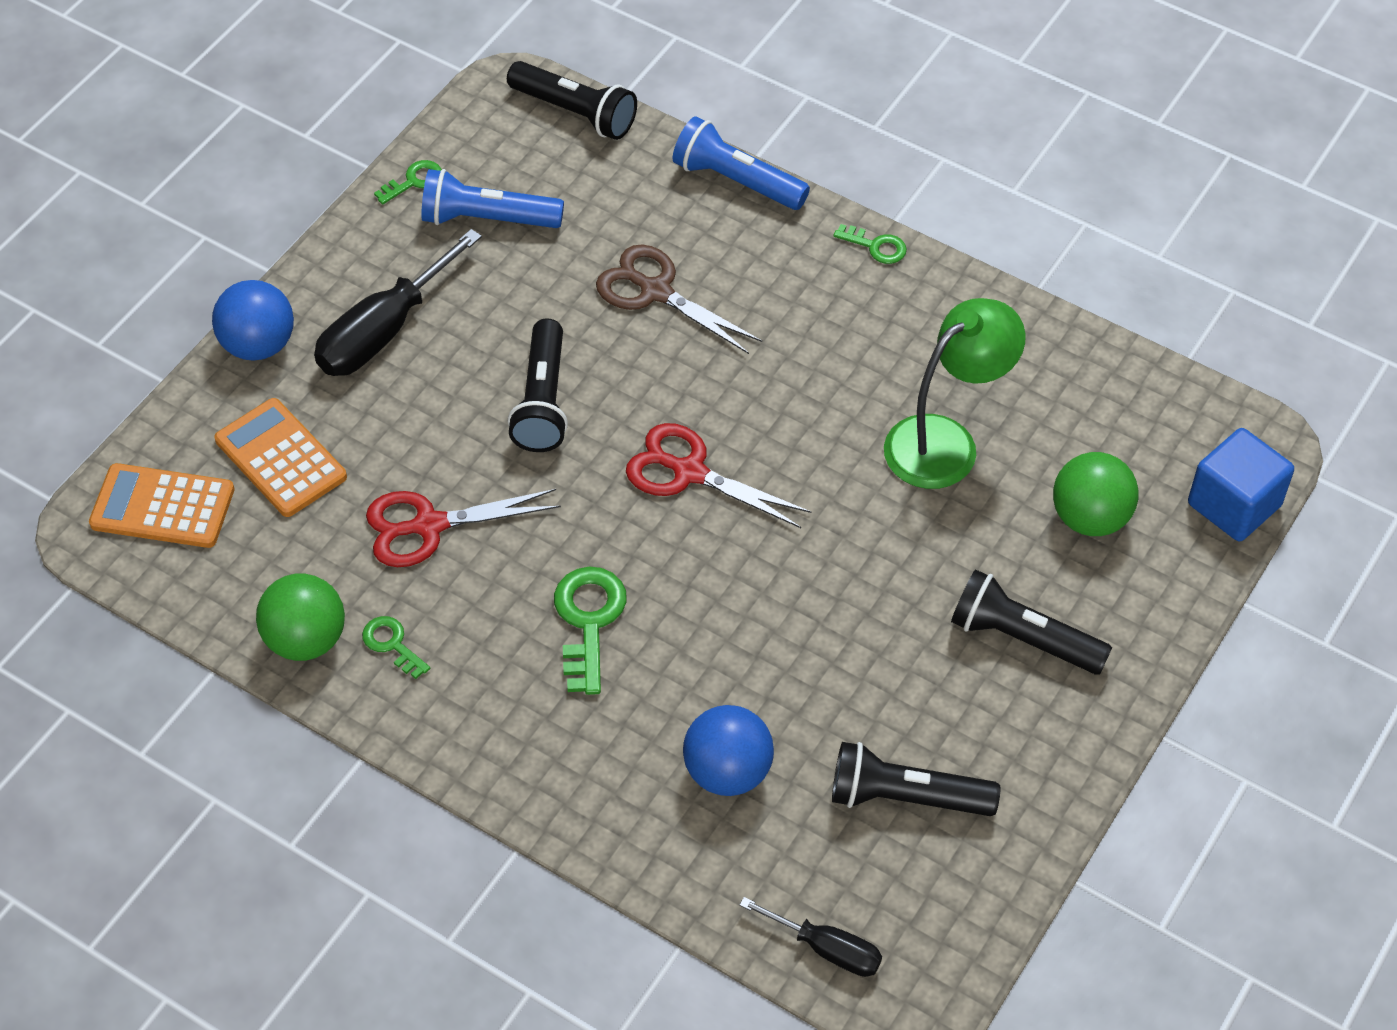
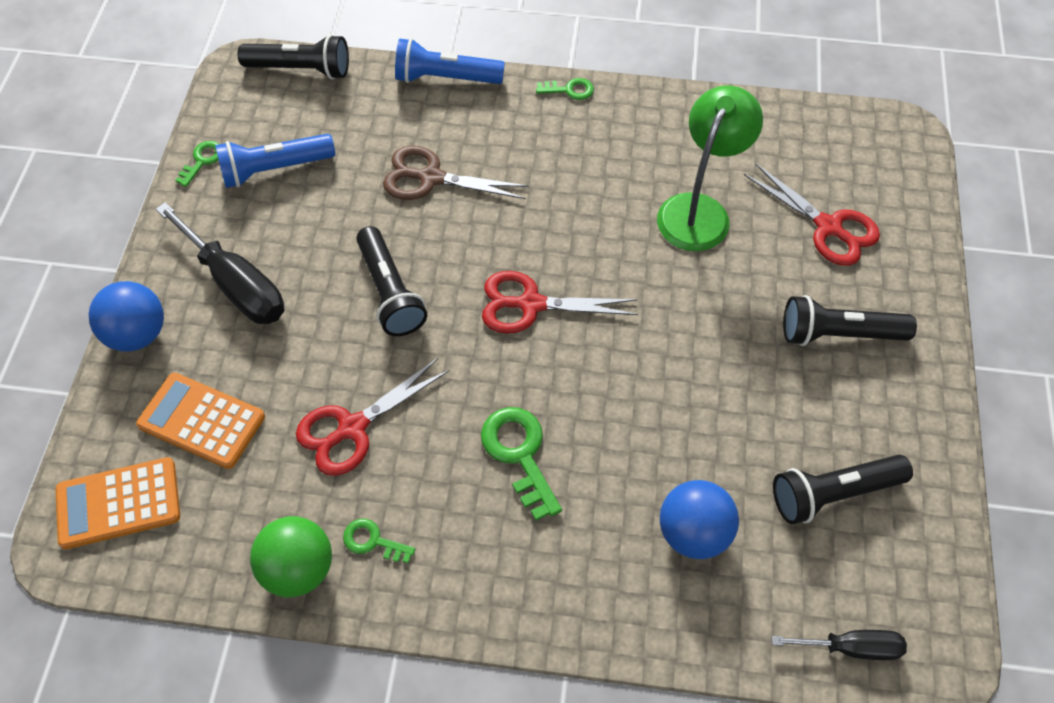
camera: 25 degrees left, 5 degrees up
(384, 331) = (236, 284): black screwdriver -> black screwdriver turned 60 degrees counterclockwise
(1090, 518) = (828, 227): green ball -> red scissors
(1234, 505) = (914, 181): blue cube -> none

